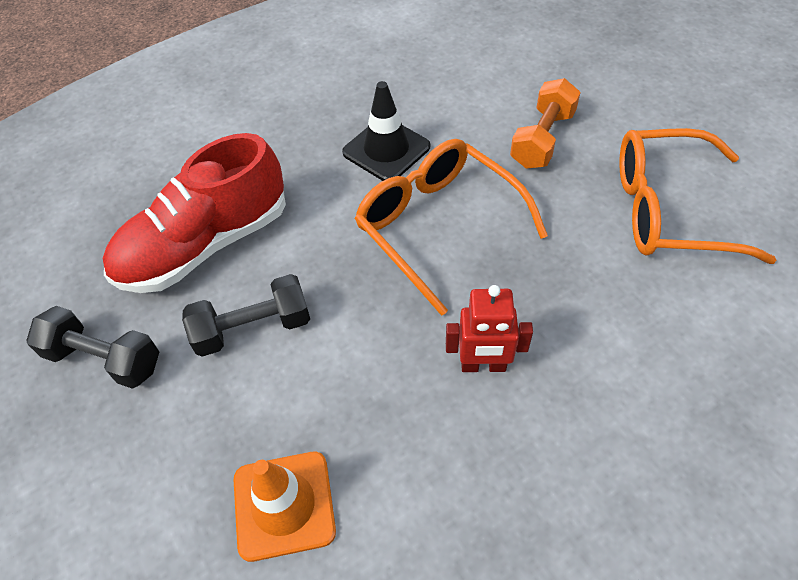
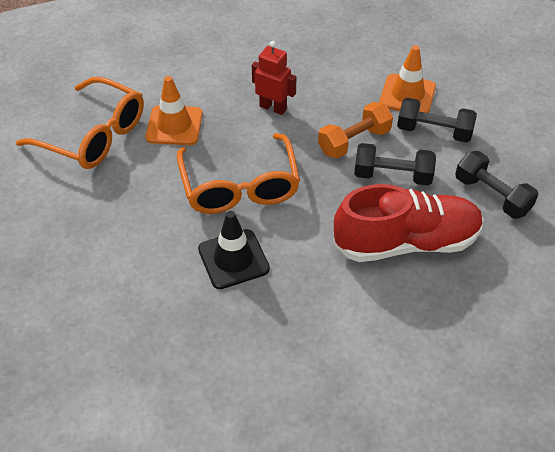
camera: 155 degrees left, 5 degrees down
(215, 439) = (434, 132): none -> black dumbbell
(542, 139) = (116, 215): orange dumbbell -> orange dumbbell (354, 141)
(589, 269) = (174, 125): none -> orange traffic cone

